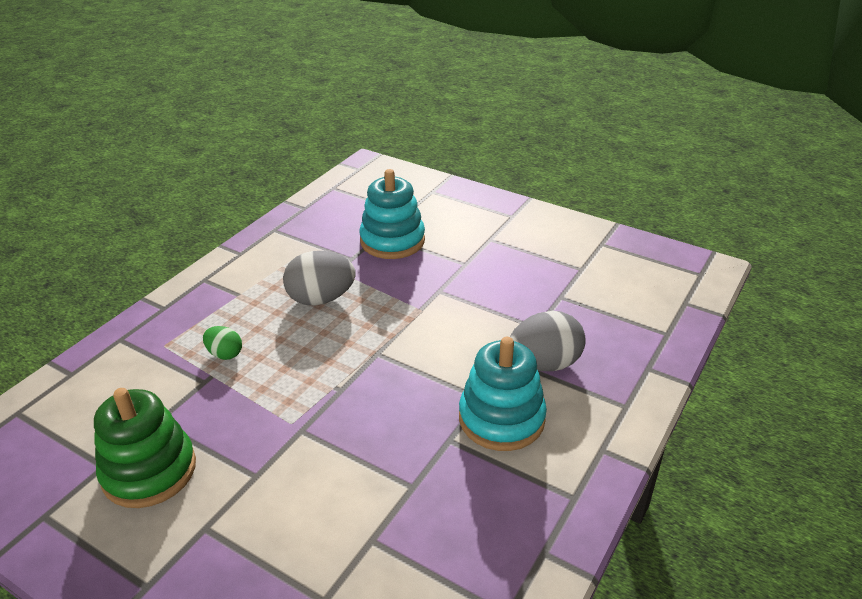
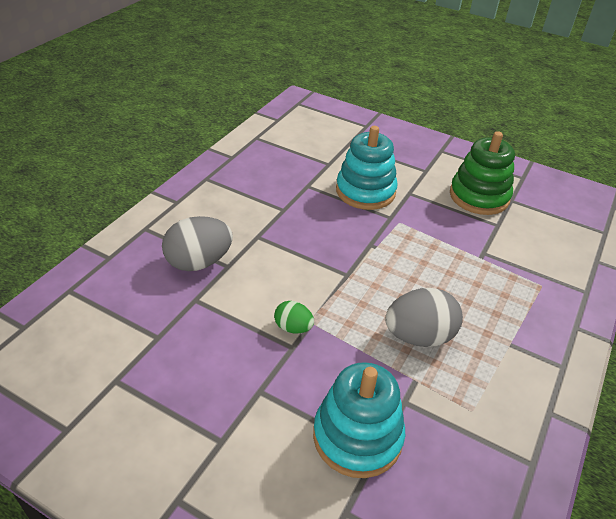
camera: 175 degrees right, 5 degrees up
(225, 354) = (481, 275): green egg -> green egg (293, 327)
(501, 418) = (244, 221): turquoise stacking toy -> turquoise stacking toy (365, 191)

